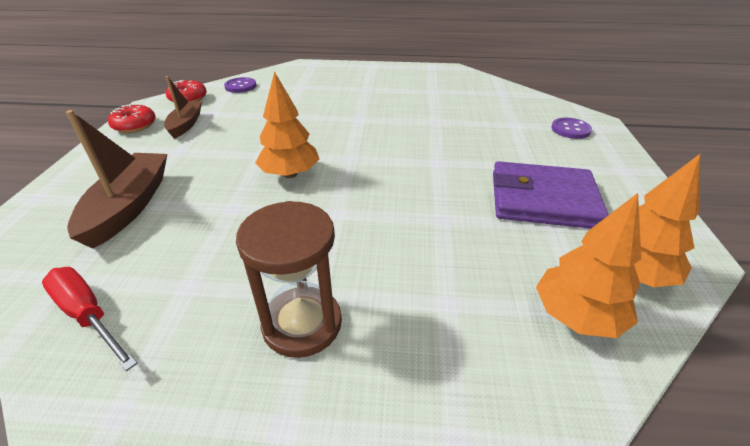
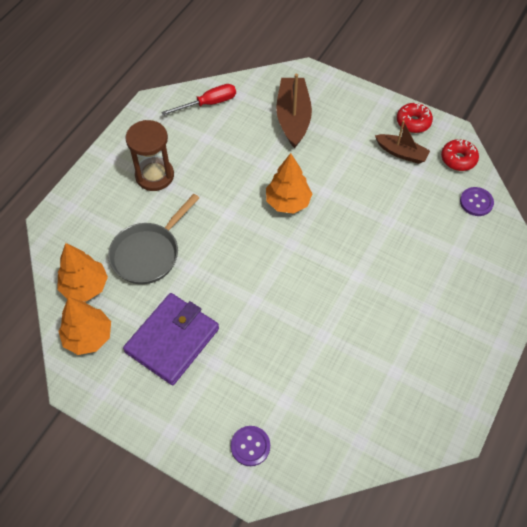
camera: 115 degrees right, 20 degrees up
(129, 206) = (293, 118): brown boat -> brown boat turned 120 degrees counterclockwise
(456, 266) = (148, 253): none -> grey pan

